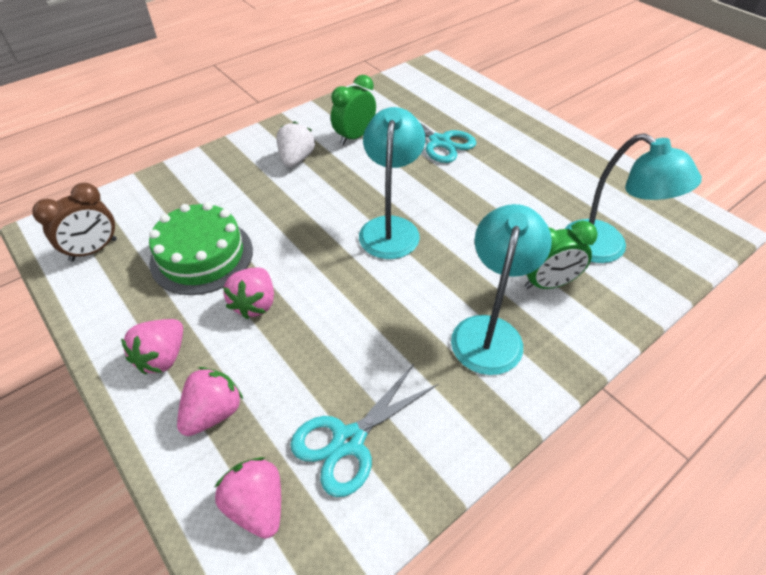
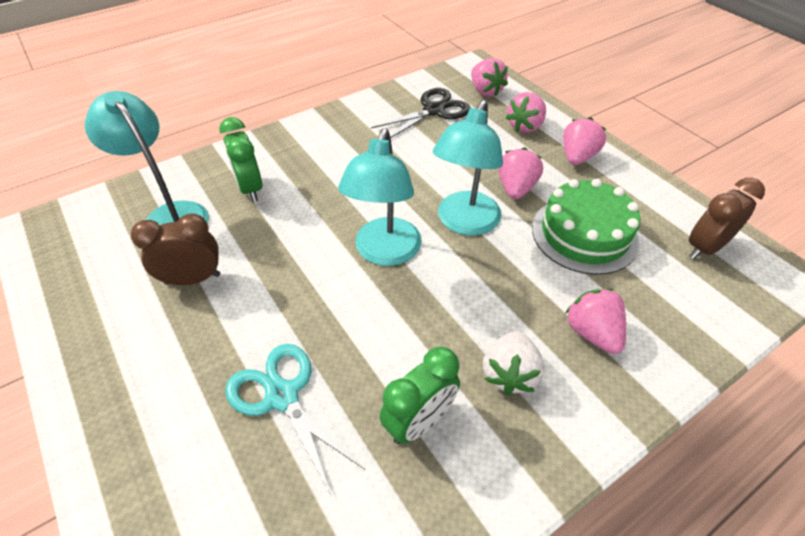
camera: 175 degrees left, 0 degrees up
(231, 183) = (592, 332): none -> pink strawberry
(349, 441) = (434, 110): turquoise scissors -> black scissors
(489, 331) = (319, 158): turquoise lamp -> turquoise lamp (464, 223)
(542, 199) = (193, 279): none -> brown clock
(548, 284) = (250, 188): green clock -> green clock turned 105 degrees counterclockwise

